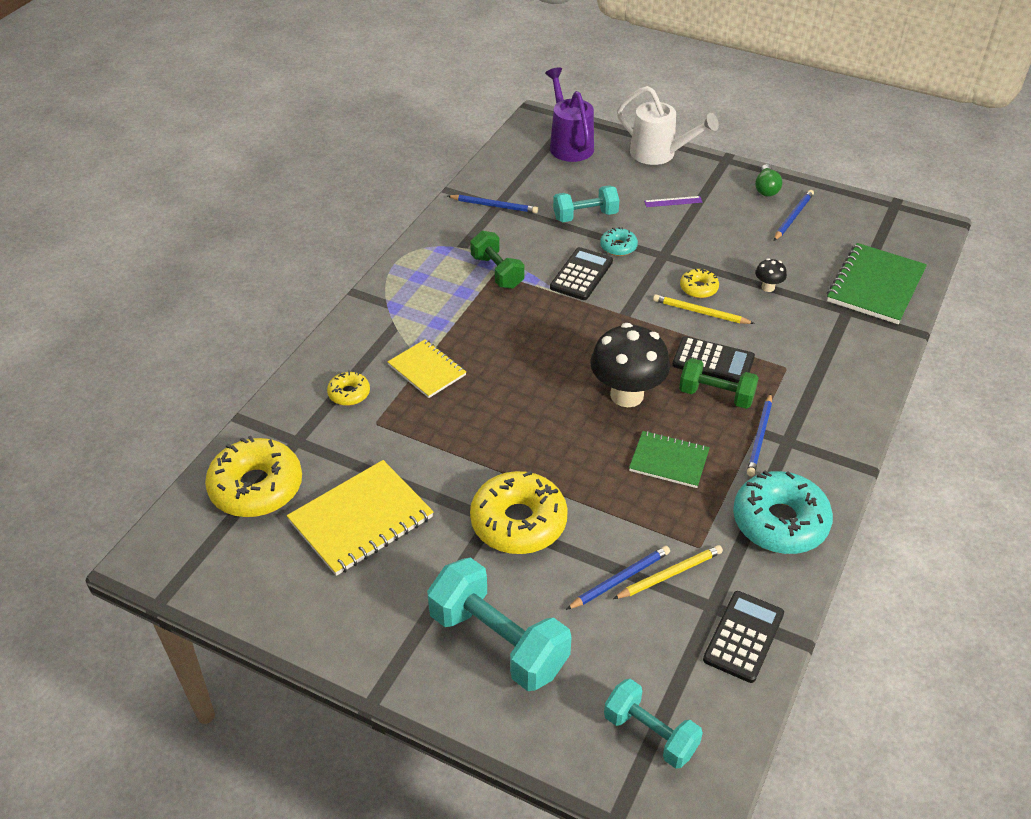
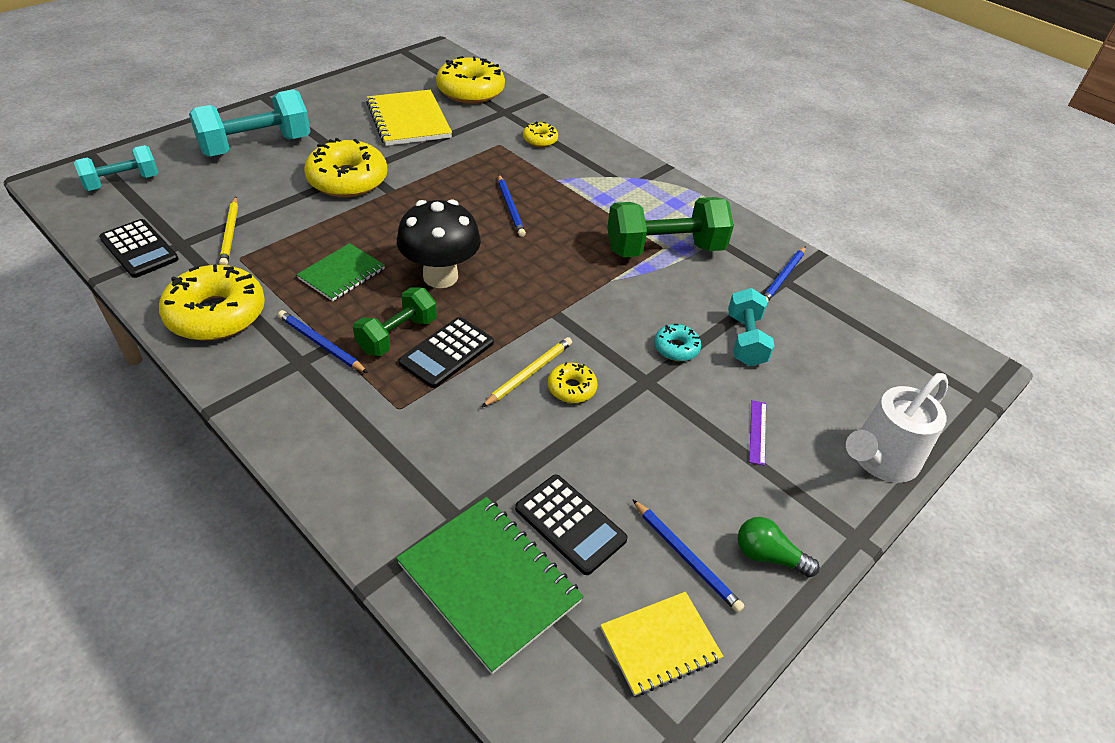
camera: 105 degrees right, 0 degrees up
(427, 370) = (545, 179): yellow notebook -> yellow notebook (660, 644)
(497, 272) = (664, 249): green dumbbell -> green dumbbell, size x1.62
(569, 144) = (911, 375): purple watering can -> none
(581, 274) = (636, 304): black calculator -> black calculator (570, 524)
(620, 579) = (251, 209): blue pencil -> blue pencil (510, 207)
(768, 287) = (543, 455): black mushroom -> none
(780, 522) = (216, 314): turquoise donut -> yellow donut

